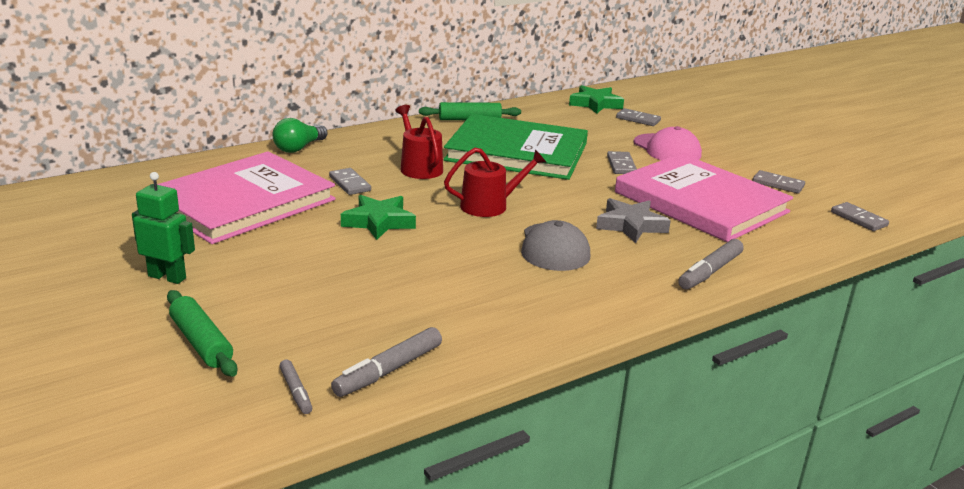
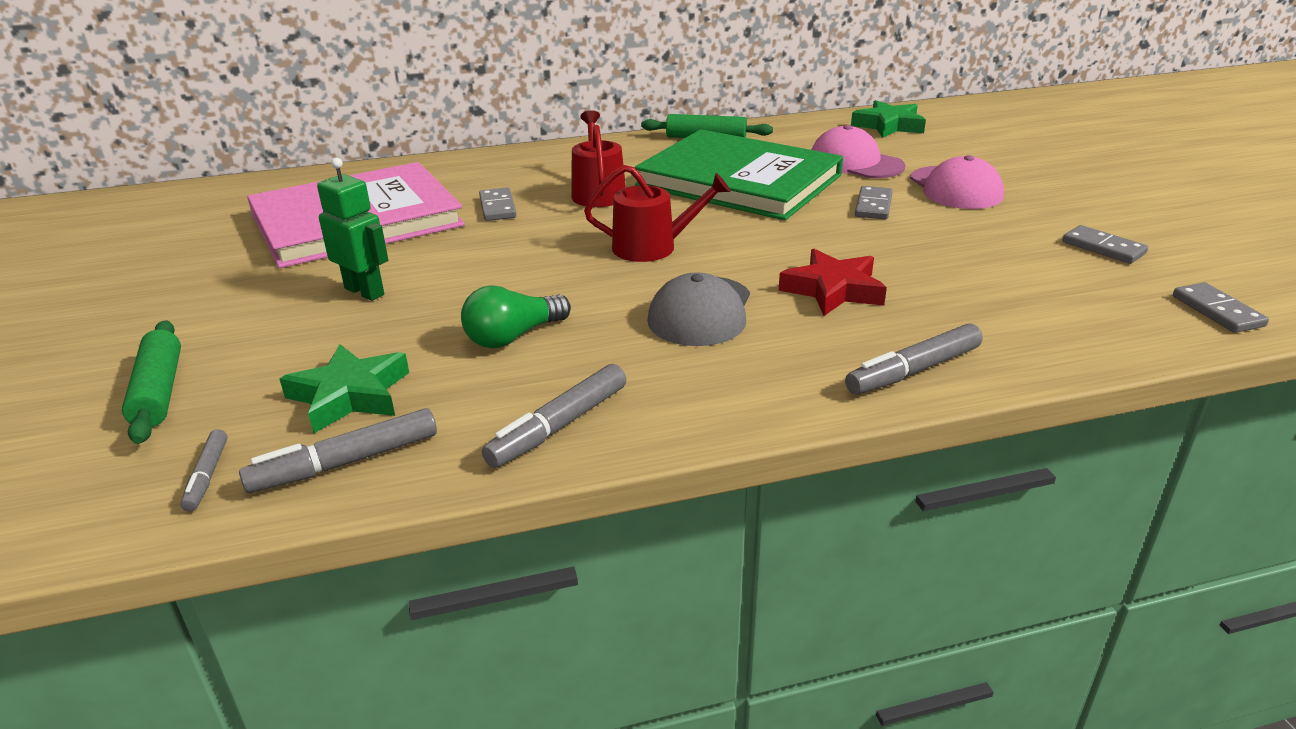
camera: 20 degrees right, 5 degrees up
(167, 277) = (196, 303): green robot -> green robot (365, 291)
(299, 148) = (473, 162): green light bulb -> green light bulb (513, 337)
(379, 222) = (495, 257): green star -> green star (350, 395)
(514, 330) = (558, 426): none -> grey marker
(589, 134) = (855, 163): none -> pink cap
(631, 225) = (833, 290): grey star -> red star
(638, 119) = (937, 147): grey domino -> none
(700, 202) = (962, 265): pink book -> none

